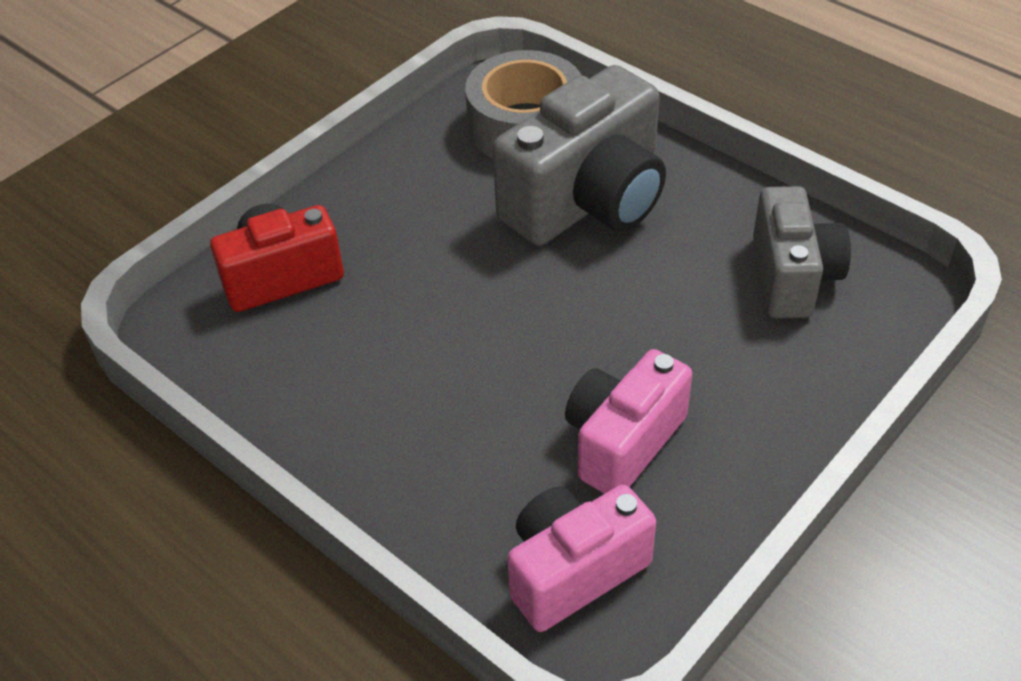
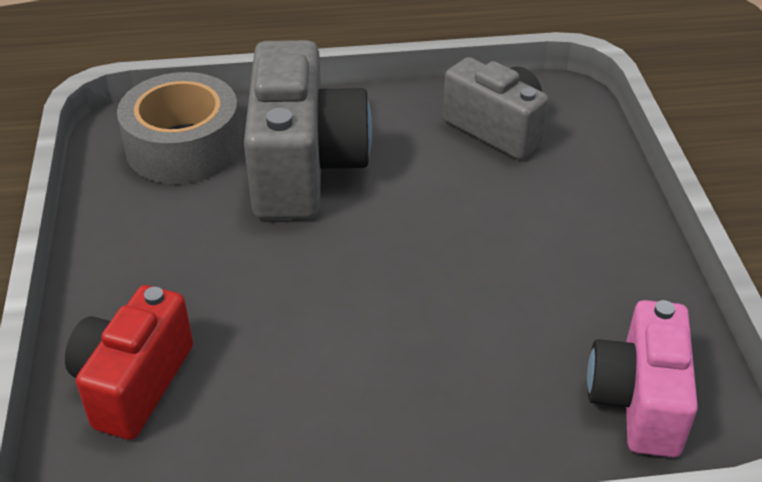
camera: 50 degrees left, 5 degrees down
(623, 442) = (548, 298): pink camera -> none

